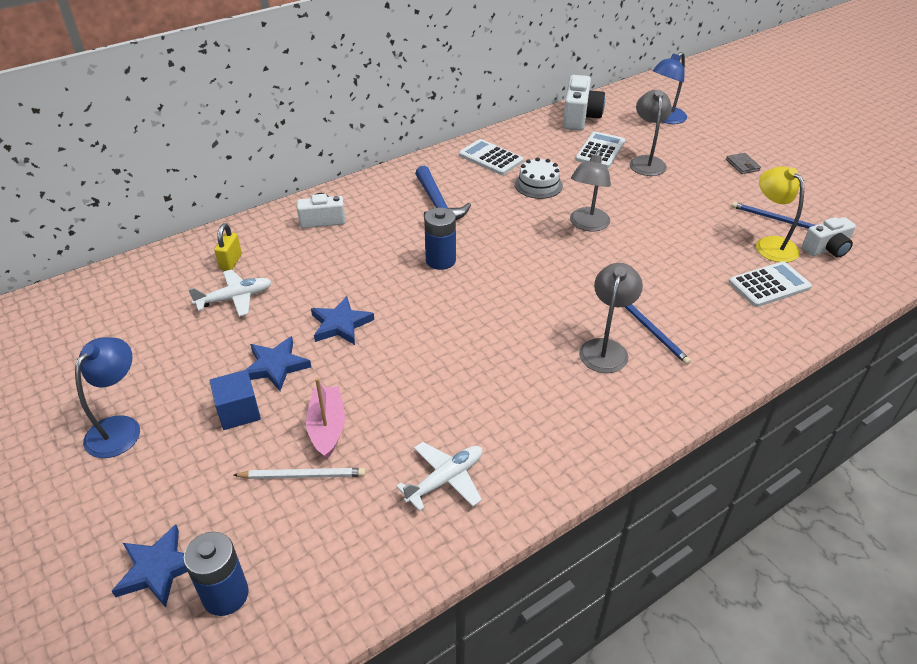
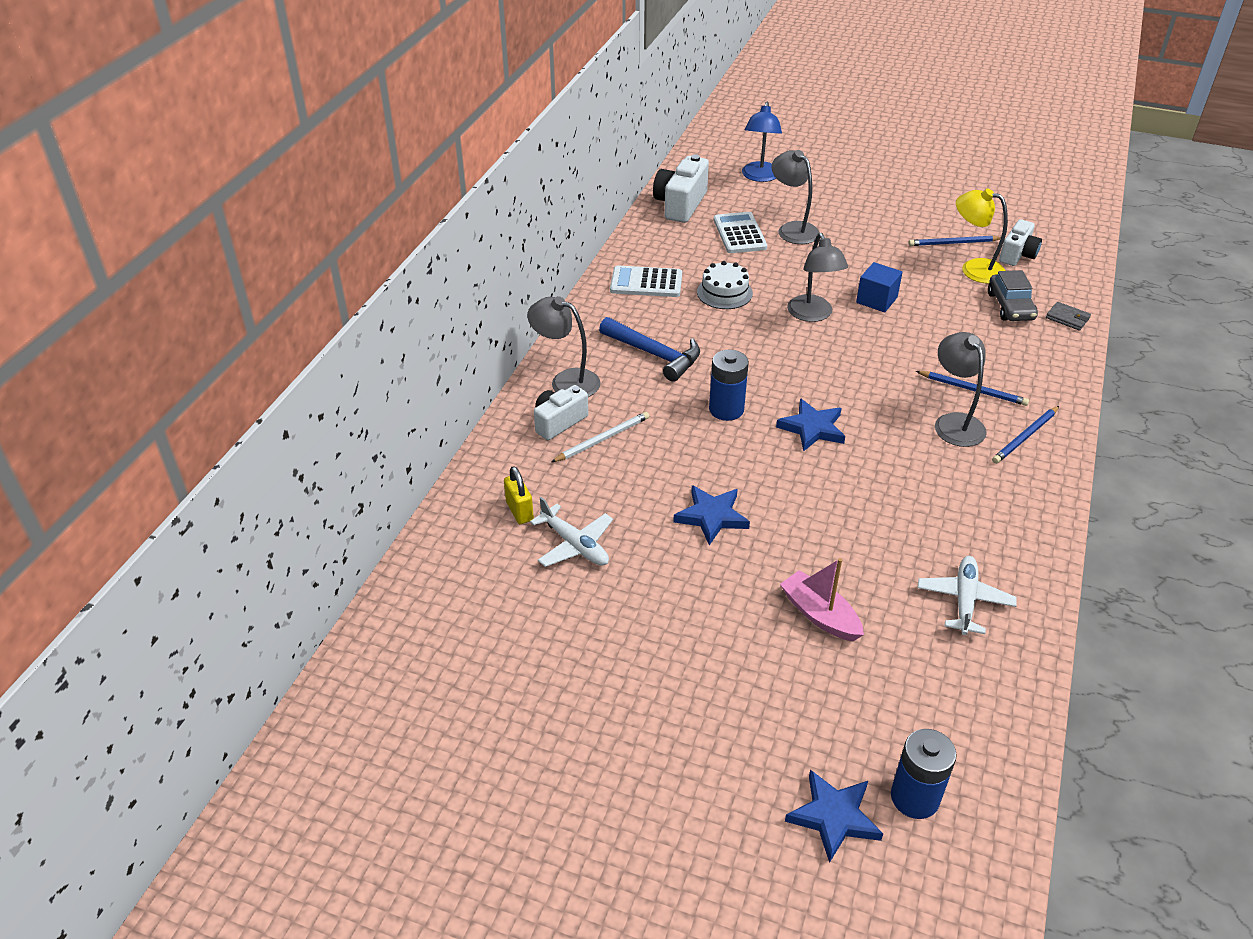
camera: 35 degrees left, 0 degrees up
(120, 427) = (631, 728): blue lamp -> none
(235, 298) = (575, 545): white plane -> white plane turned 105 degrees clockwise
(238, 412) = (724, 647): blue cube -> blue cube (876, 300)
(276, 366) = (702, 587): blue star -> blue star (812, 428)
(303, 475) = (851, 666): white pencil -> white pencil (602, 439)
(359, 197) = (566, 381): none -> grey lamp
(580, 117) = (680, 204): white camera -> white camera turned 135 degrees counterclockwise
(655, 387) = (1025, 437): none -> blue pencil
(742, 165) = (874, 200): grey wallet -> grey wallet (1067, 318)
(769, 285) = (1010, 306): white calculator -> grey car

